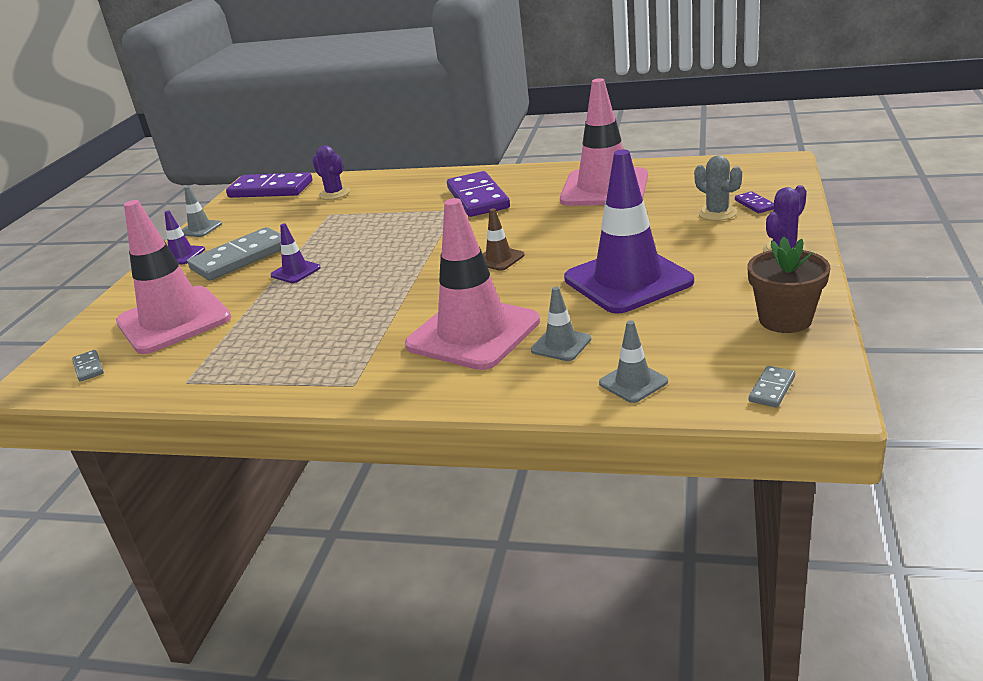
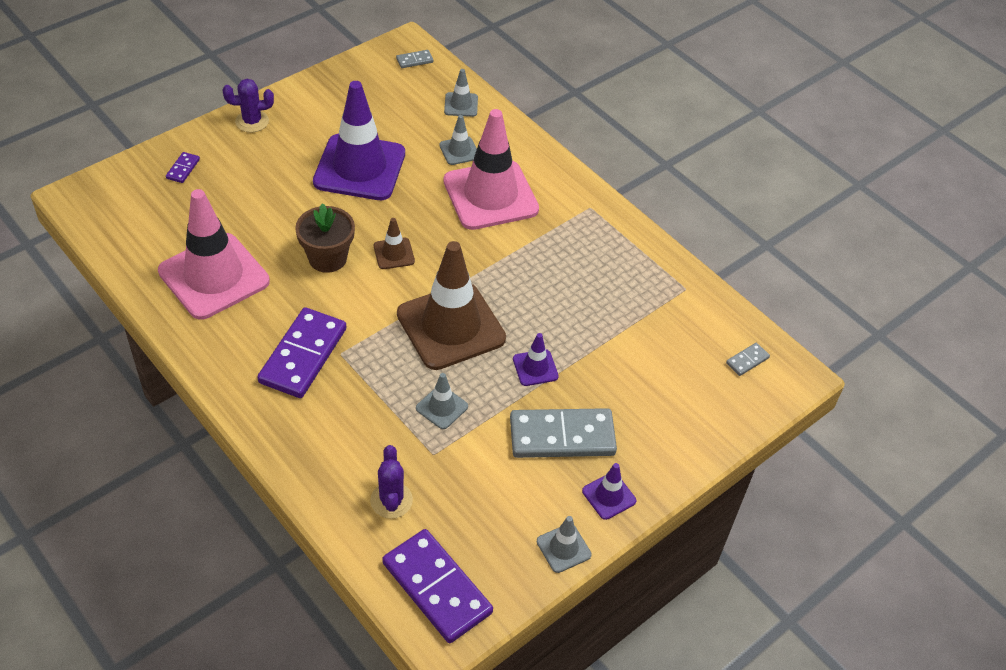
camera: 150 degrees left, 20 degrees up
(88, 368) = (747, 360): grey domino -> grey domino turned 45 degrees clockwise
(174, 320) = (663, 375): pink traffic cone -> none
(347, 227) = (442, 407): none -> grey traffic cone
(391, 255) = (451, 326): none -> brown traffic cone
(717, 213) = (214, 181): grey cactus -> none
(785, 319) = (343, 84): brown flower pot -> brown flower pot (327, 258)

